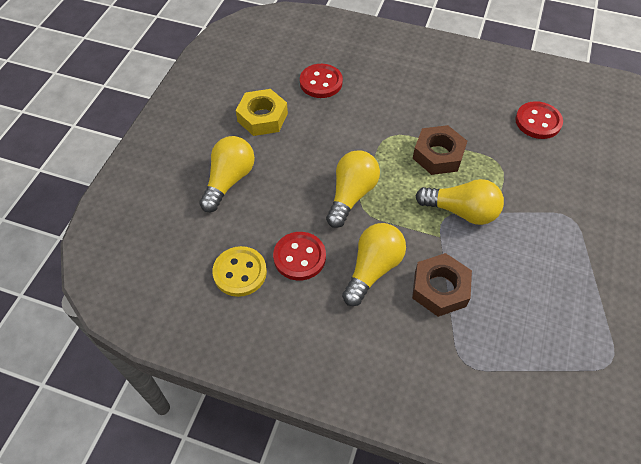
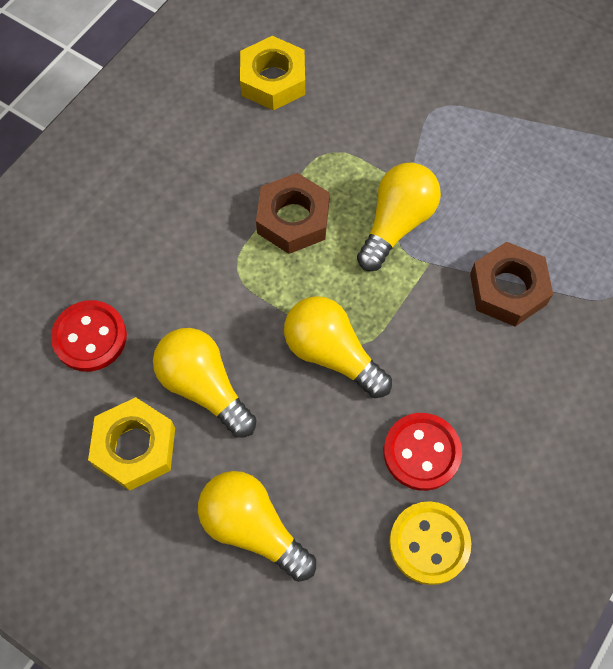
camera: 75 degrees left, 10 degrees up
(373, 269) = (462, 361): yellow light bulb -> yellow light bulb (204, 387)
(538, 122) = (273, 80): red button -> yellow nut

